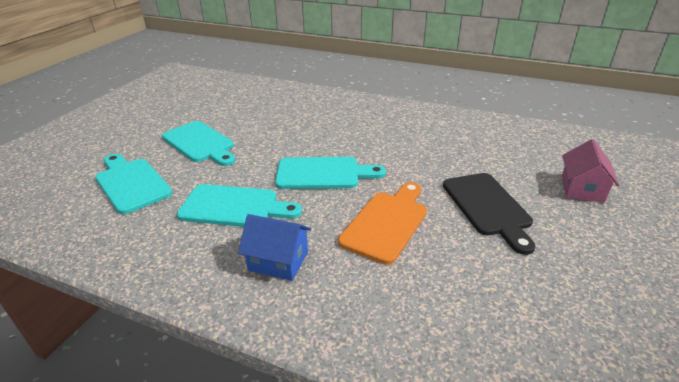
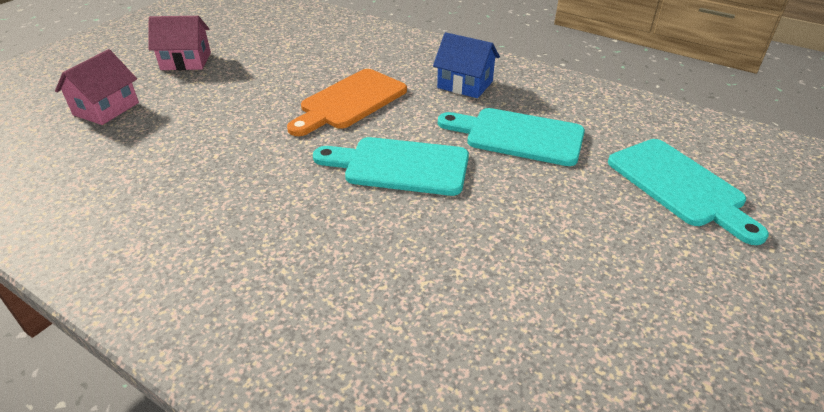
camera: 170 degrees left, 5 degrees up
(200, 143) = (614, 258): turquoise cutting board -> none
(488, 207) = (232, 103): black cutting board -> none
(600, 254) = (186, 61): none -> pink house

